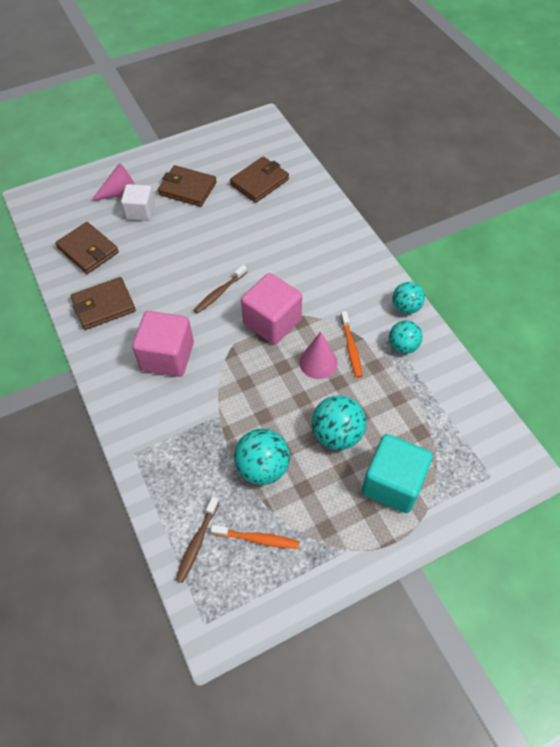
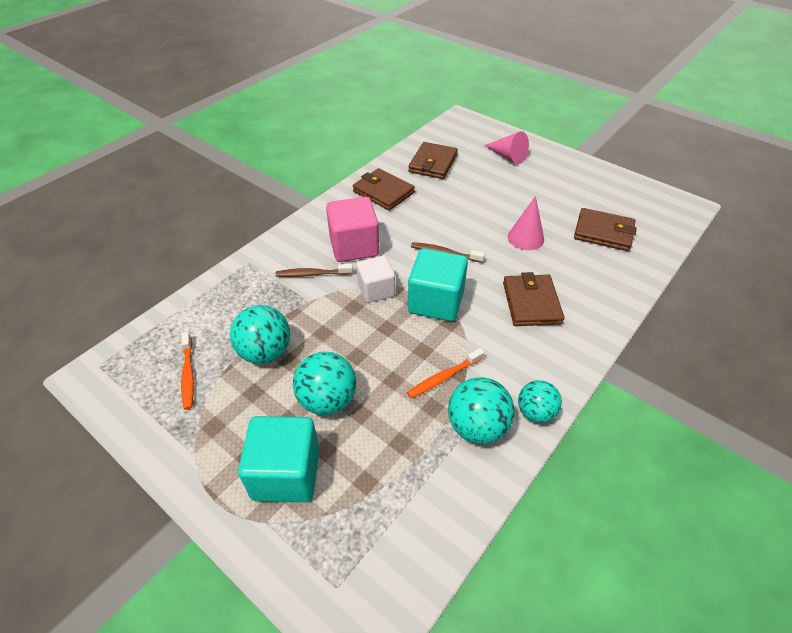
camera: 65 degrees right, 10 degrees down
(140, 212) = (496, 174): white cube -> white cube (376, 290)
(187, 189) = (548, 191): brown wallet -> brown wallet (531, 303)
(197, 542) = (175, 333): brown toothbrush -> brown toothbrush (312, 274)
(272, 322) = (436, 302): pink cube -> turquoise cube
(318, 362) = (408, 354): pink cone -> pink cone (525, 238)
(403, 346) = (477, 427): turquoise ball -> turquoise ball, size x1.50

